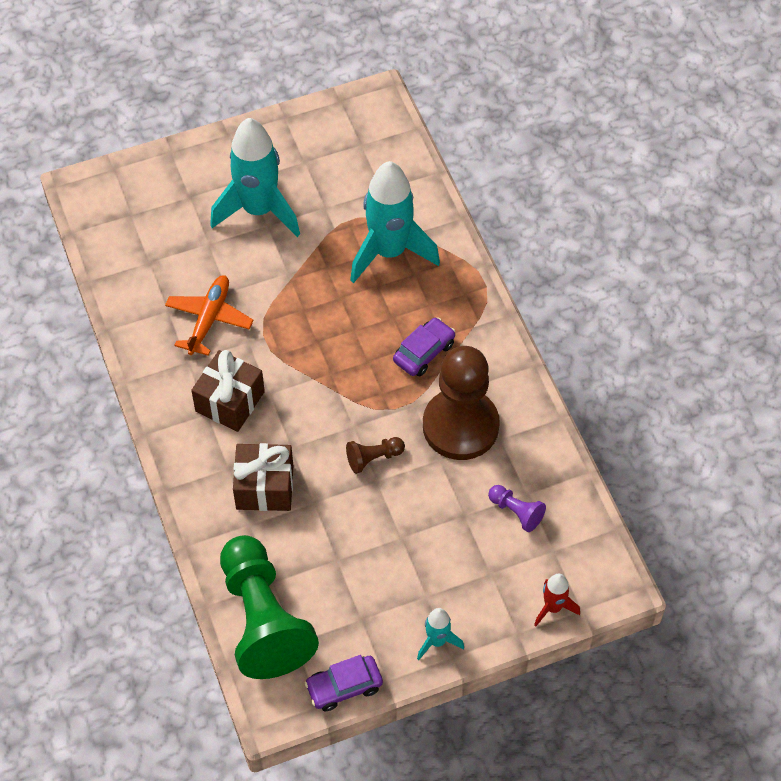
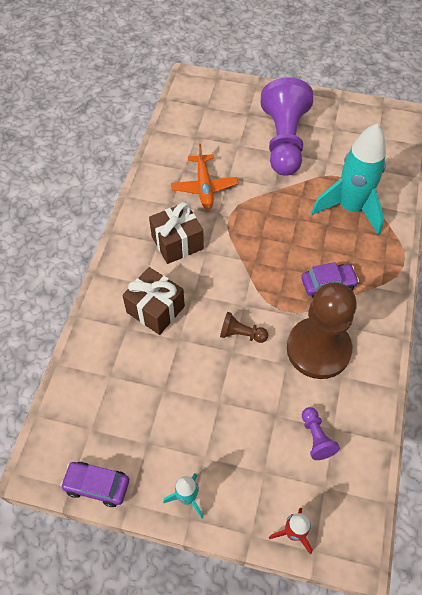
camera: 35 degrees right, 0 degrees up
(209, 319) = (204, 187): orange plane -> orange plane turned 120 degrees clockwise
(258, 210) = (284, 141): turquoise rocket -> purple pawn
(263, 619) = (83, 398): green pawn -> none

